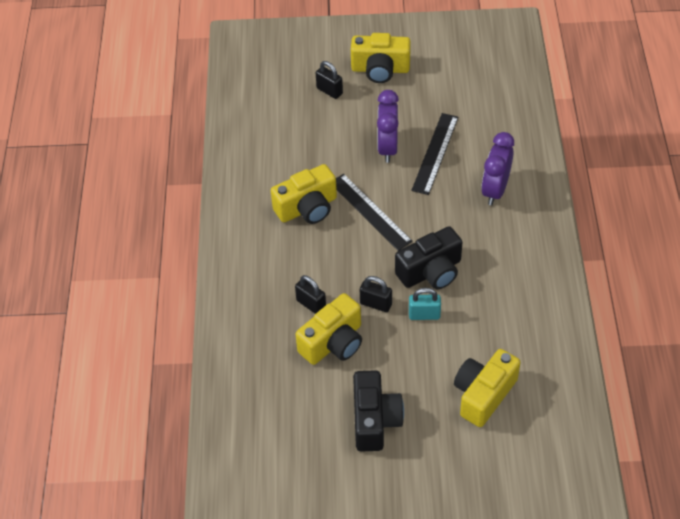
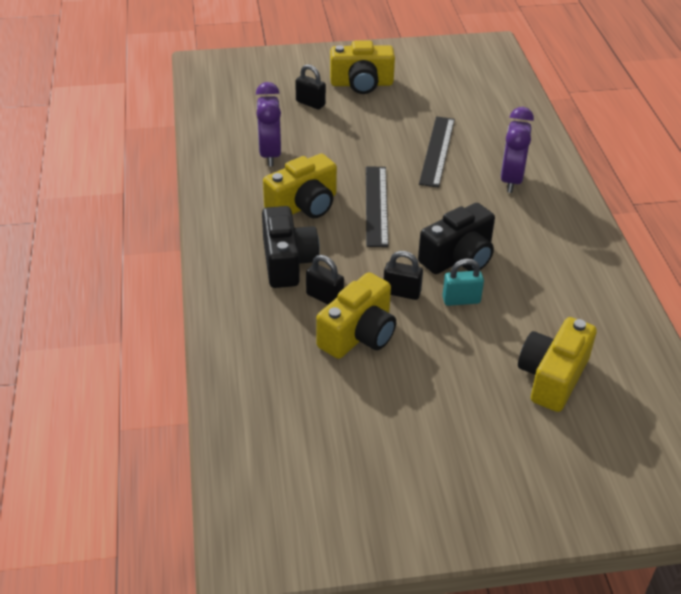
camera: 10 degrees left, 10 degrees down
(370, 211) = (376, 205): black ruler -> black ruler turned 45 degrees clockwise
(374, 420) = (426, 414): black camera -> black camera (287, 262)
(387, 148) = (384, 148): purple clock -> purple clock (270, 154)

